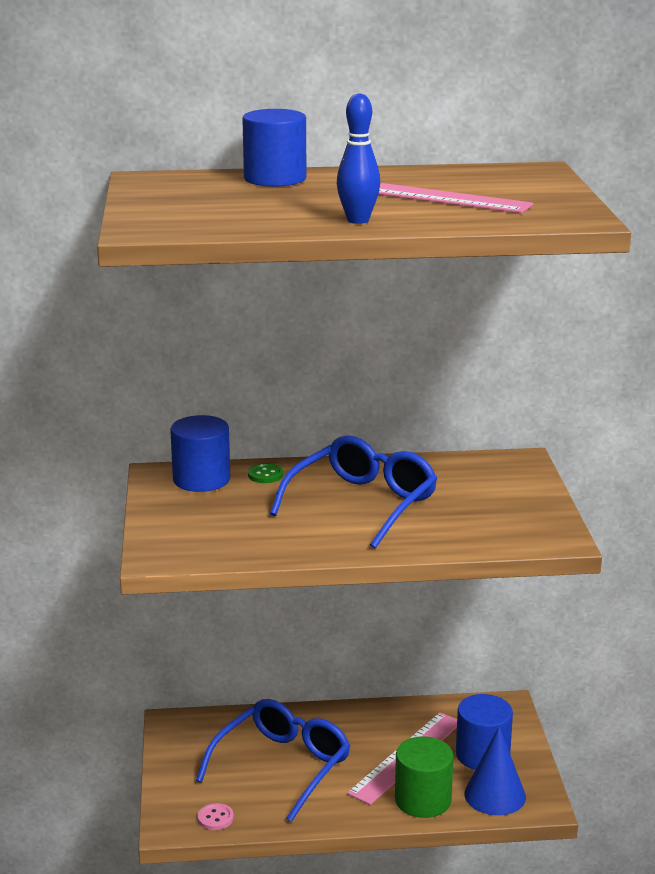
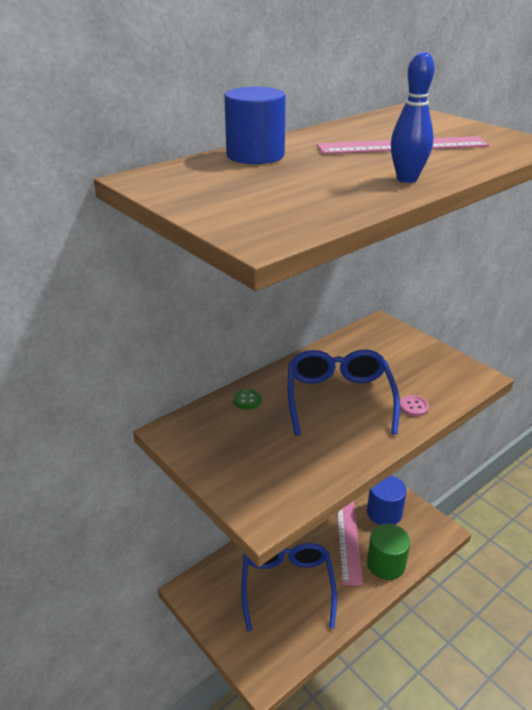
camera: 35 degrees left, 10 degrees up
(201, 479) = (207, 424): blue cylinder -> none
(215, 818) = (285, 654): pink button -> pink button (413, 407)
(495, 795) = (417, 538): blue cone -> none

